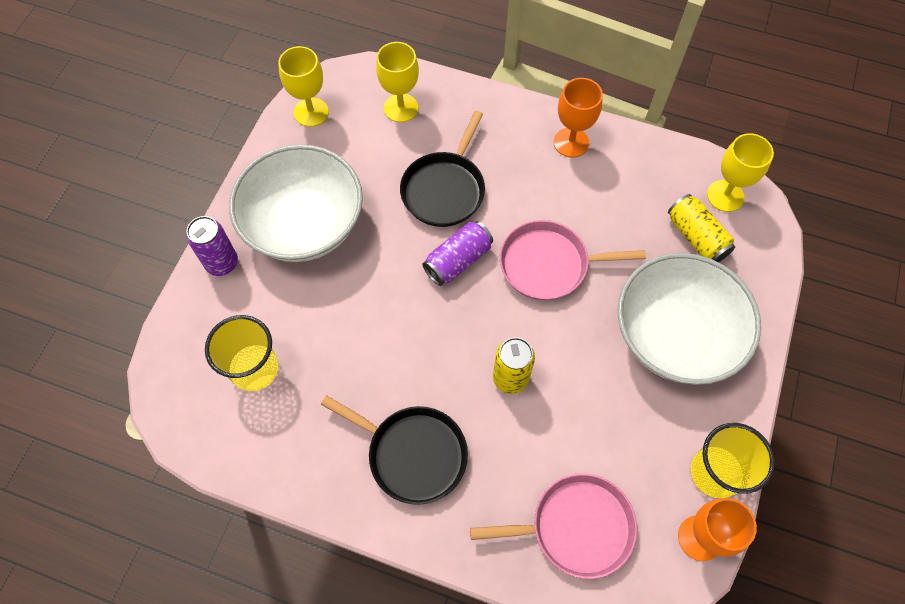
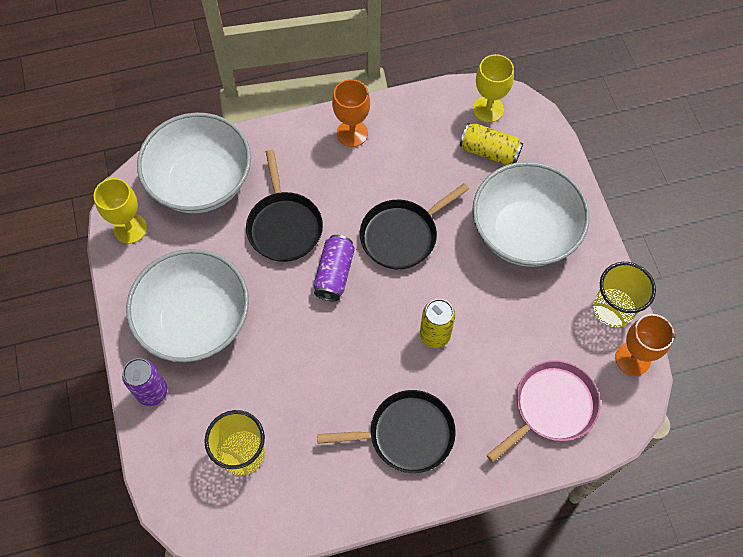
camera: 35 degrees left, 0 degrees up
(401, 108) = (201, 182): yellow goblet -> white bowl
(548, 264) = (402, 235): pink pan -> black pan

